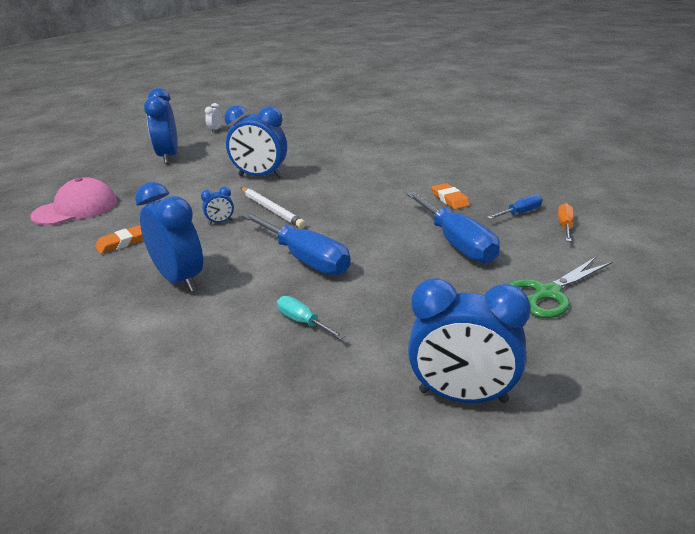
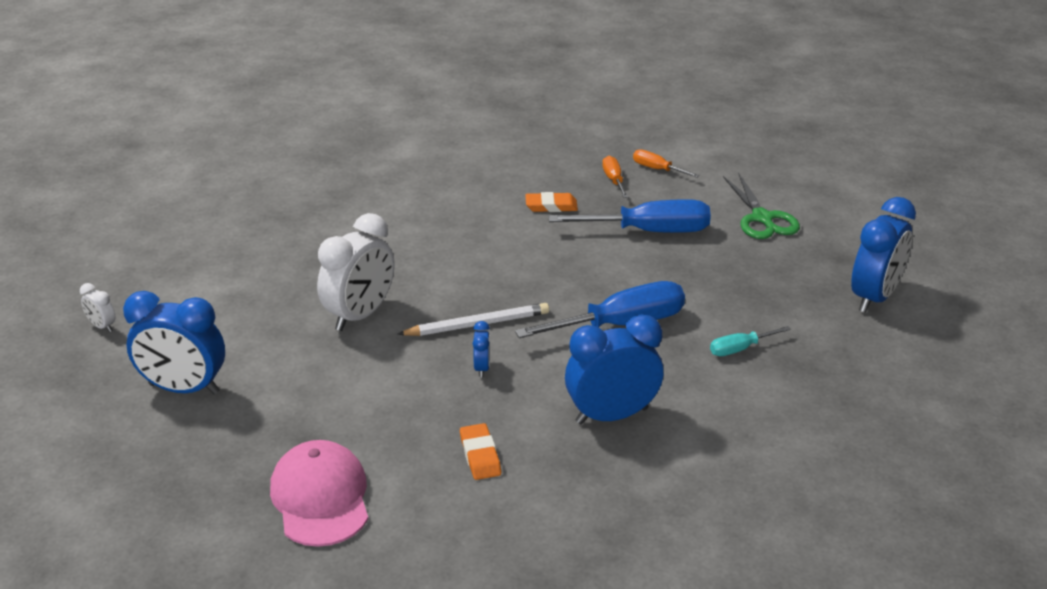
camera: 70 degrees left, 5 degrees up
(260, 176) = (360, 315): blue clock -> white clock
(520, 213) = (614, 180): blue screwdriver -> orange screwdriver

